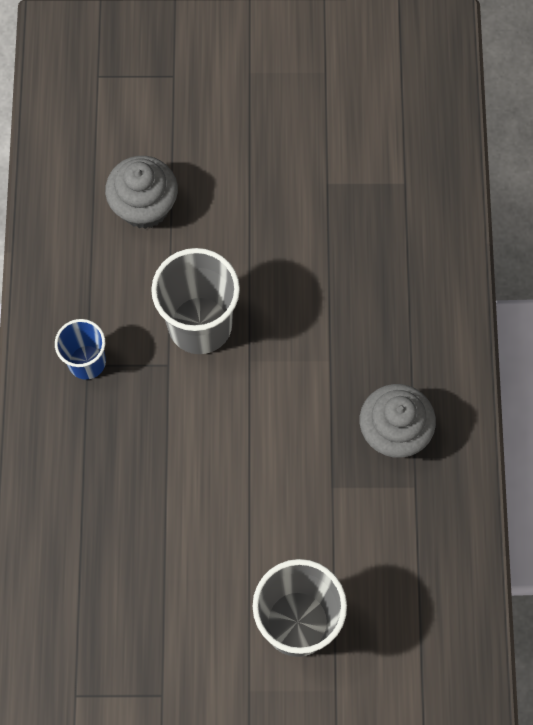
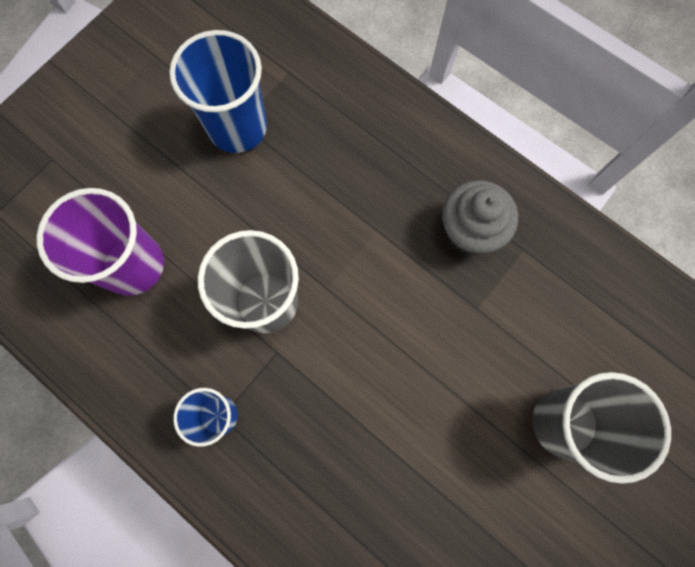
camera: 50 degrees left, 5 degrees up
(144, 206) = (133, 265): grey cupcake -> purple cup
(321, 185) = (237, 127): none -> blue cup

